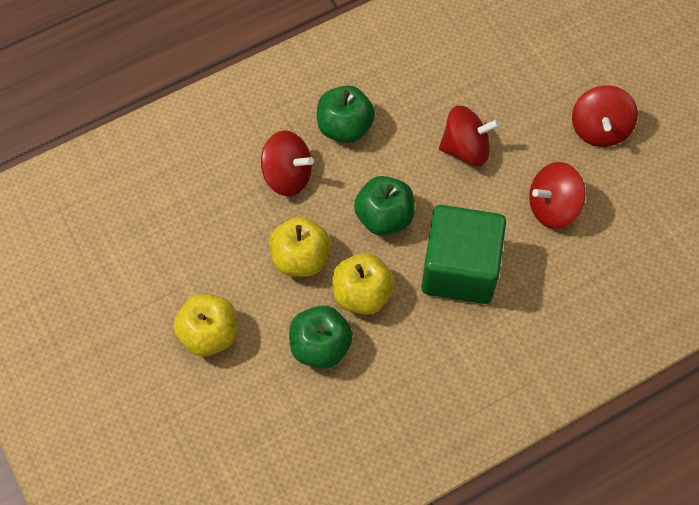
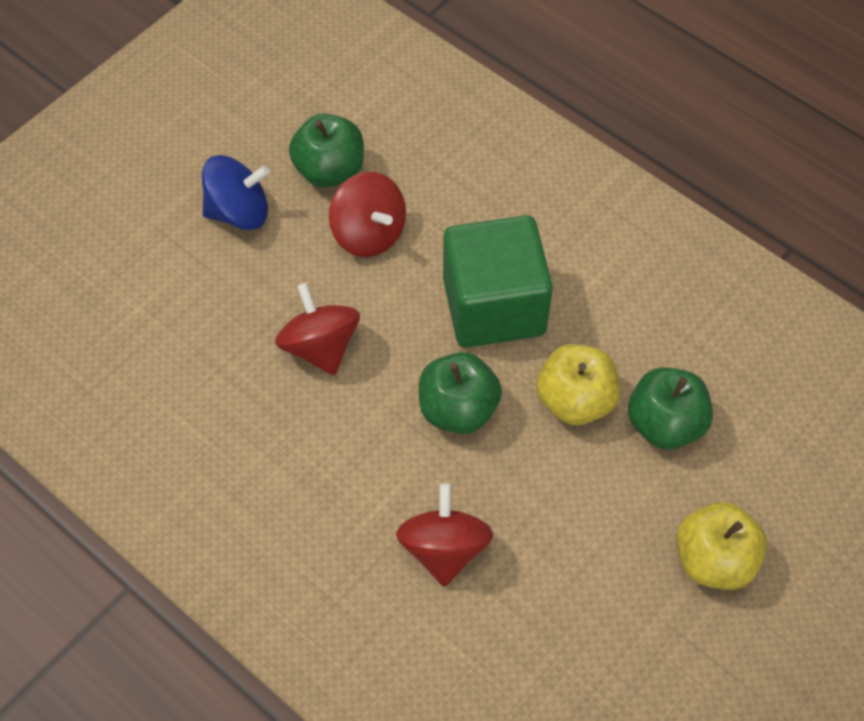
camera: 110 degrees left, 5 degrees down
(300, 258) = (559, 488): yellow apple -> none
(345, 127) = (339, 501): green apple -> green apple (330, 170)
(599, 129) = (239, 212): red spinning top -> blue spinning top

